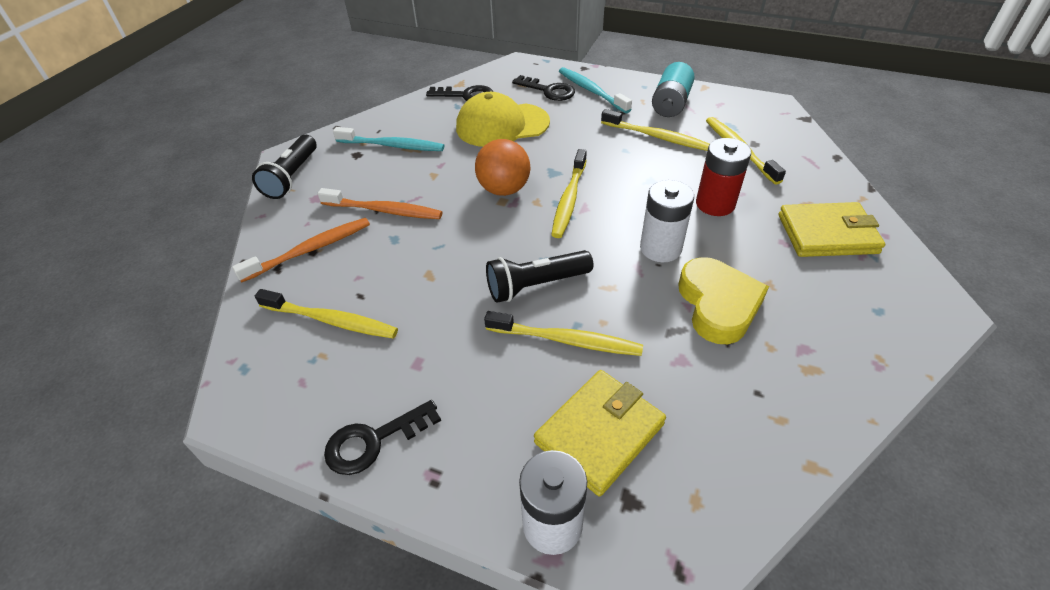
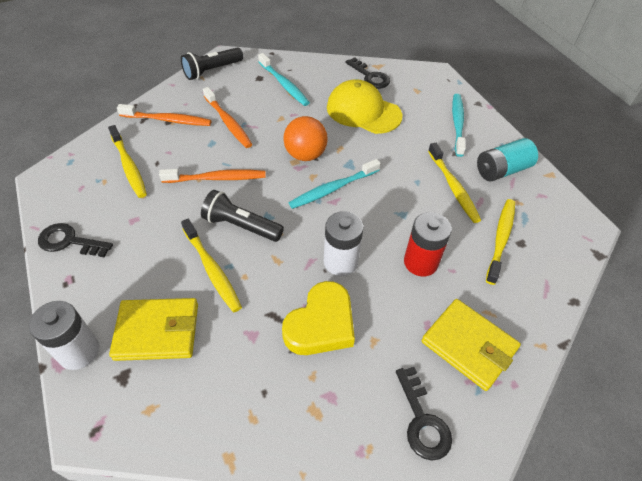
camera: 40 degrees right, 5 degrees up
(449, 264) = (217, 178): none -> orange toothbrush
(548, 90) = (427, 105): black key -> black key (422, 420)
(569, 199) = (333, 189): yellow toothbrush -> turquoise toothbrush

